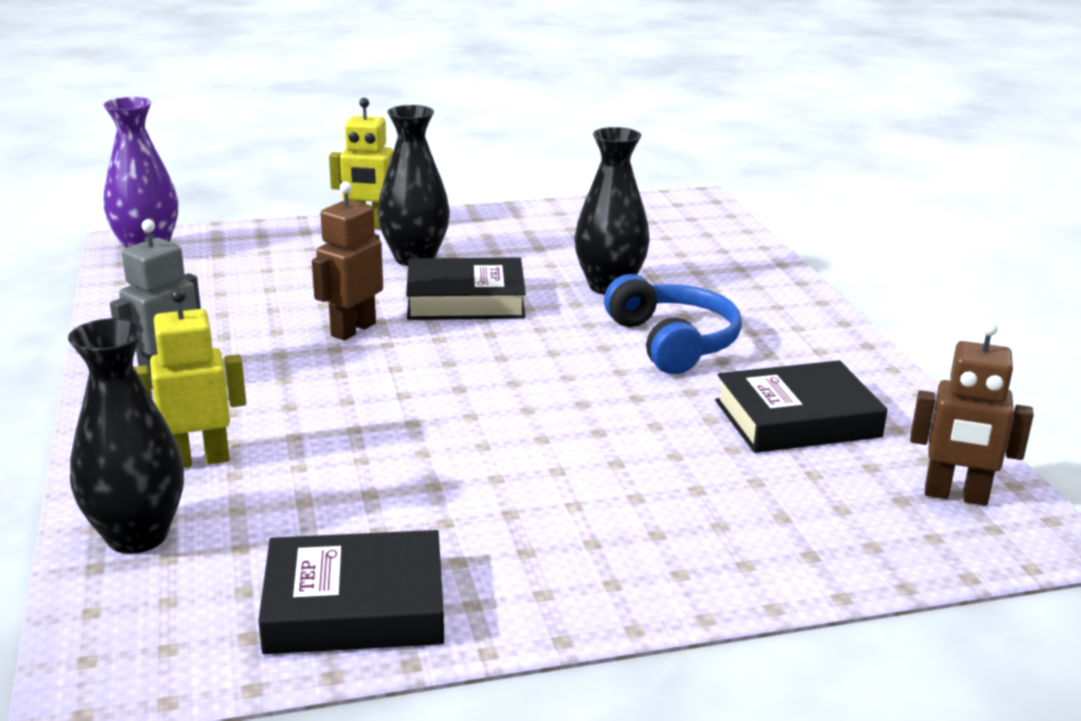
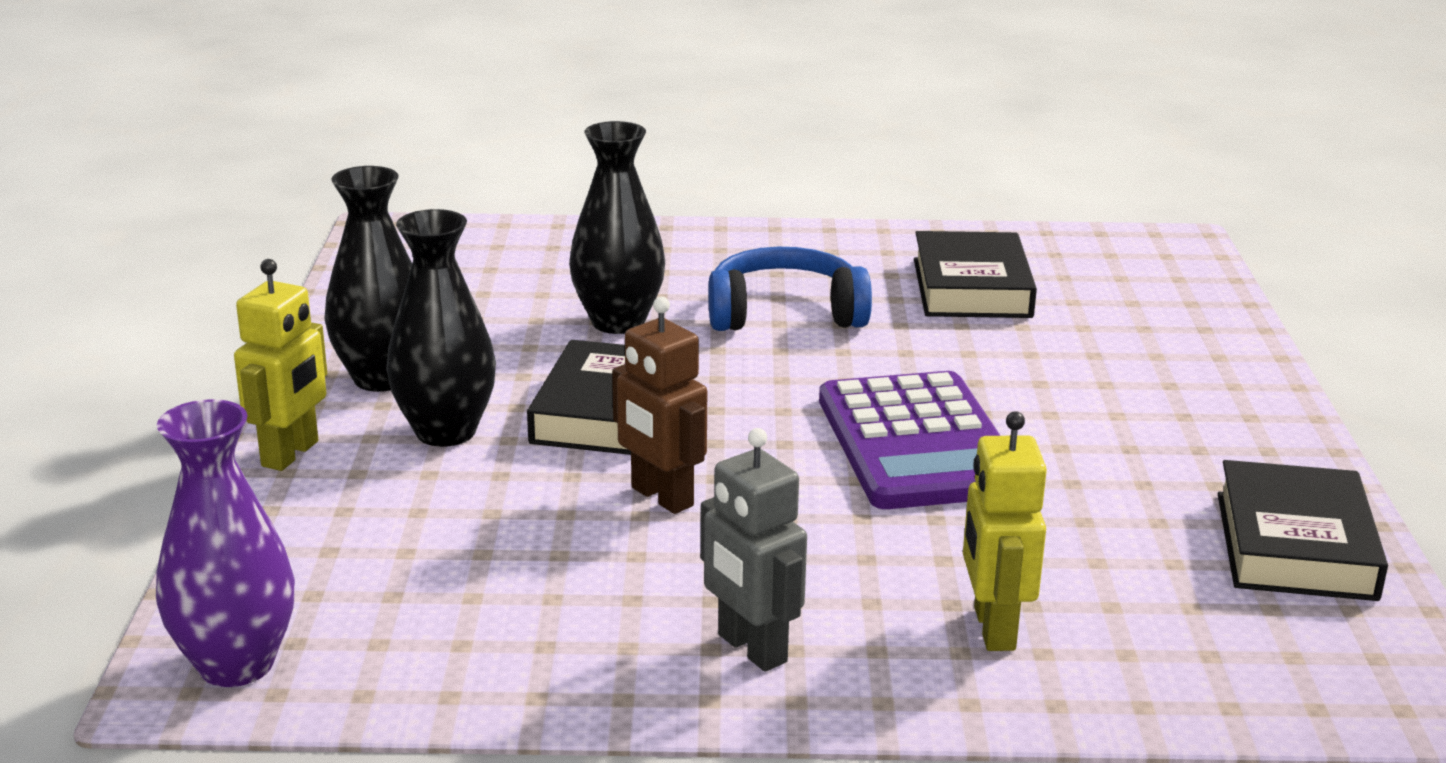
camera: 75 degrees left, 0 degrees up
(137, 536) = (1165, 676): black vase -> black vase (382, 378)
(471, 413) = (918, 443): none -> purple calculator
(955, 496) = (1116, 256): brown robot -> none

